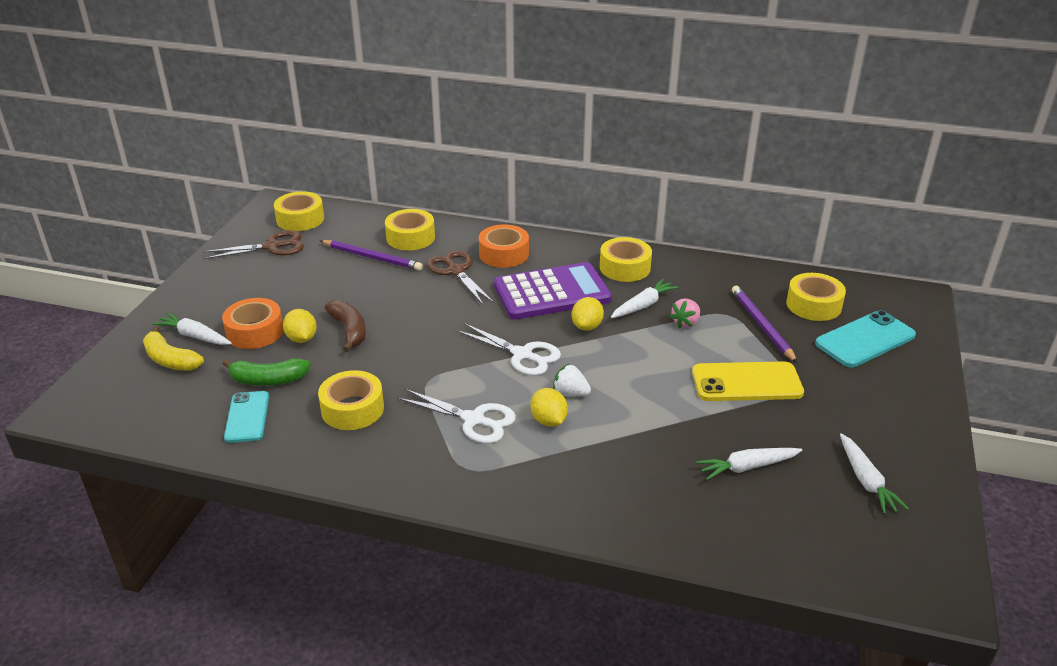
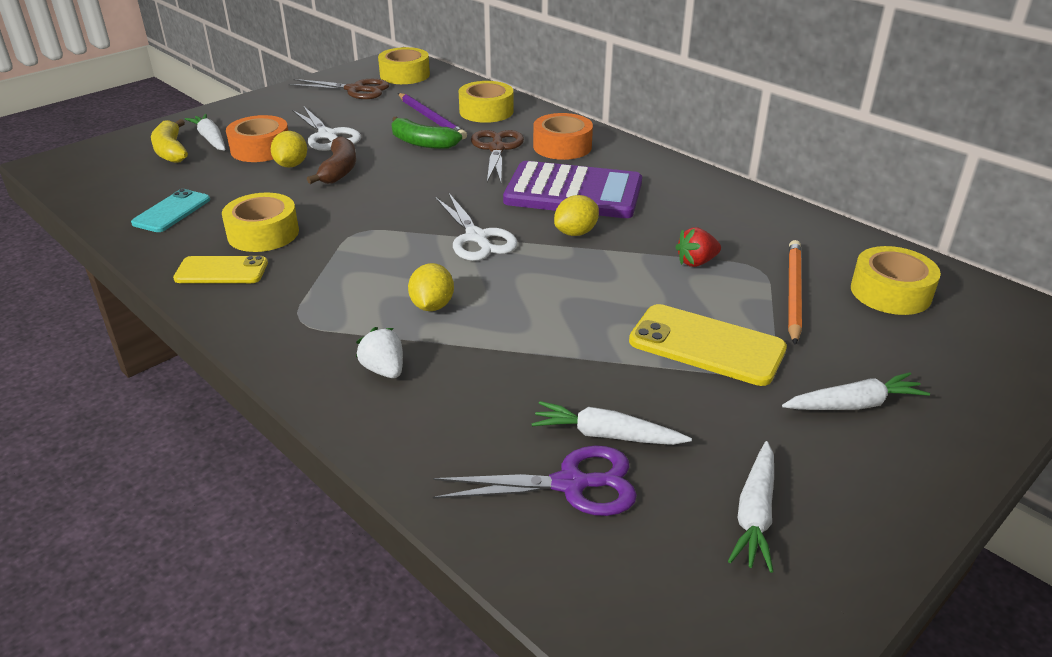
camera: 30 degrees right, 0 degrees up
(268, 380) = (224, 188): green banana -> green banana (422, 143)
(357, 453) = (221, 271): none -> yellow phone
(473, 420) = (359, 279): white scissors -> white scissors (327, 135)
(570, 393) = (485, 288): white strawberry -> white strawberry (384, 370)
(625, 267) = (682, 191): yellow tape -> none
(643, 305) = (663, 231): white carrot -> white carrot (854, 404)
(685, 323) = (696, 262): pink strawberry -> red strawberry
(757, 507) = (570, 484): none -> purple scissors
(761, 325) = (793, 293): purple pencil -> orange pencil
(865, 340) = (928, 352): turquoise phone -> none

